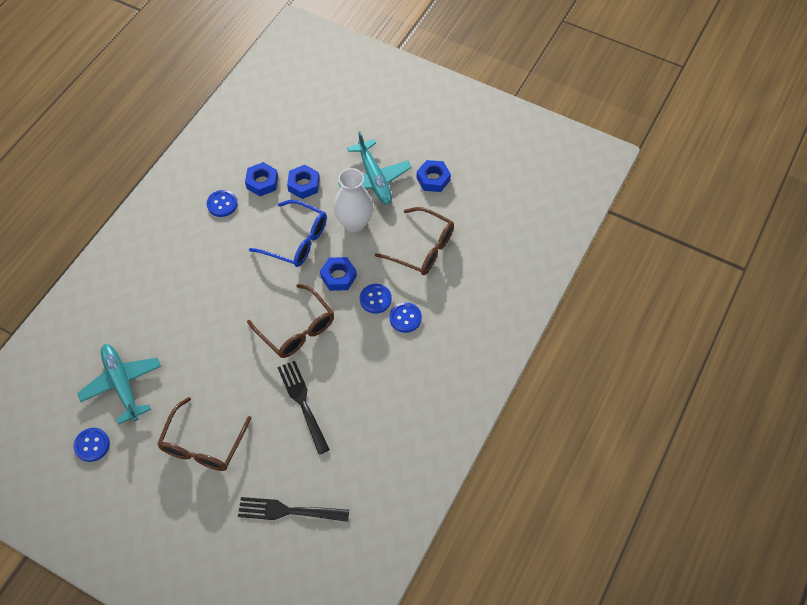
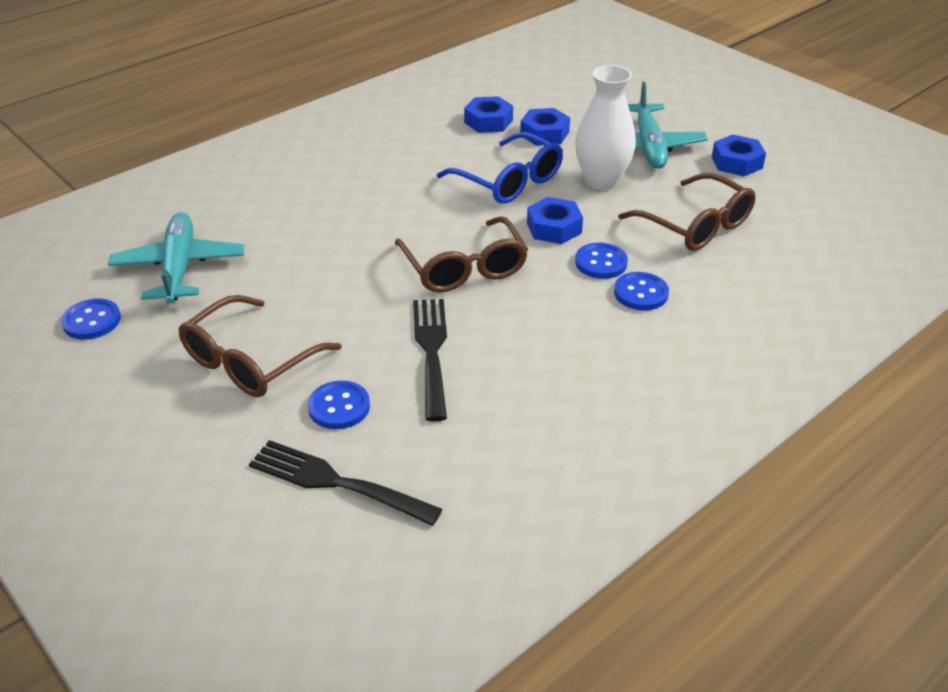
camera: 20 degrees right, 20 degrees down
(222, 204) = (424, 130): blue button -> blue button (339, 407)

